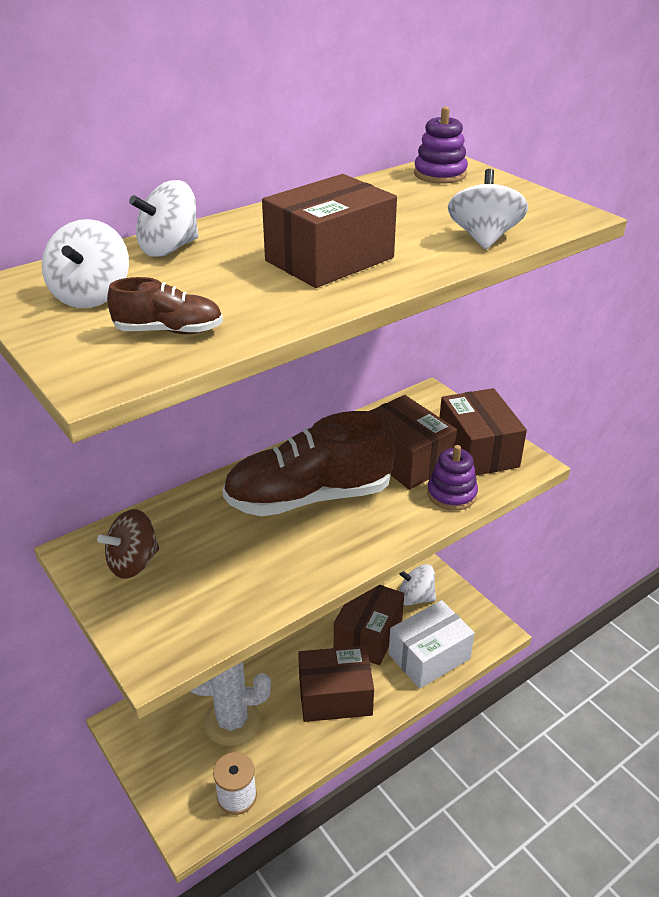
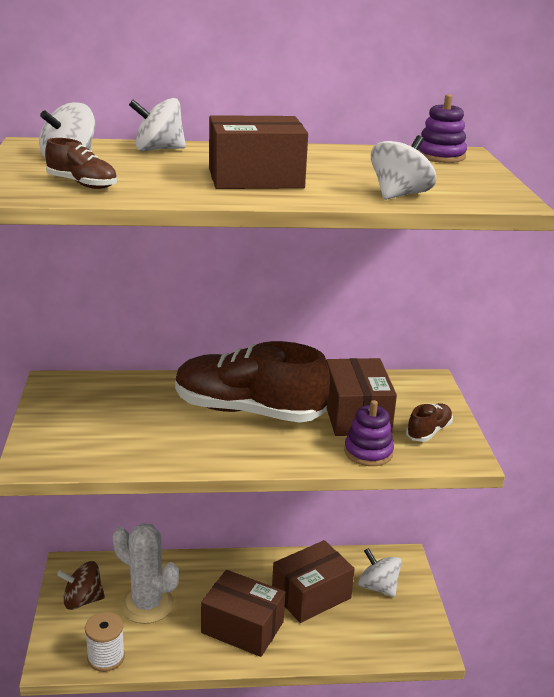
camera: 30 degrees right, 10 degrees down
(133, 563) = (80, 402): brown spinning top -> brown spinning top (82, 600)
(429, 656) = (350, 638): white box -> none
(477, 450) = (428, 431): brown box -> brown shoe

